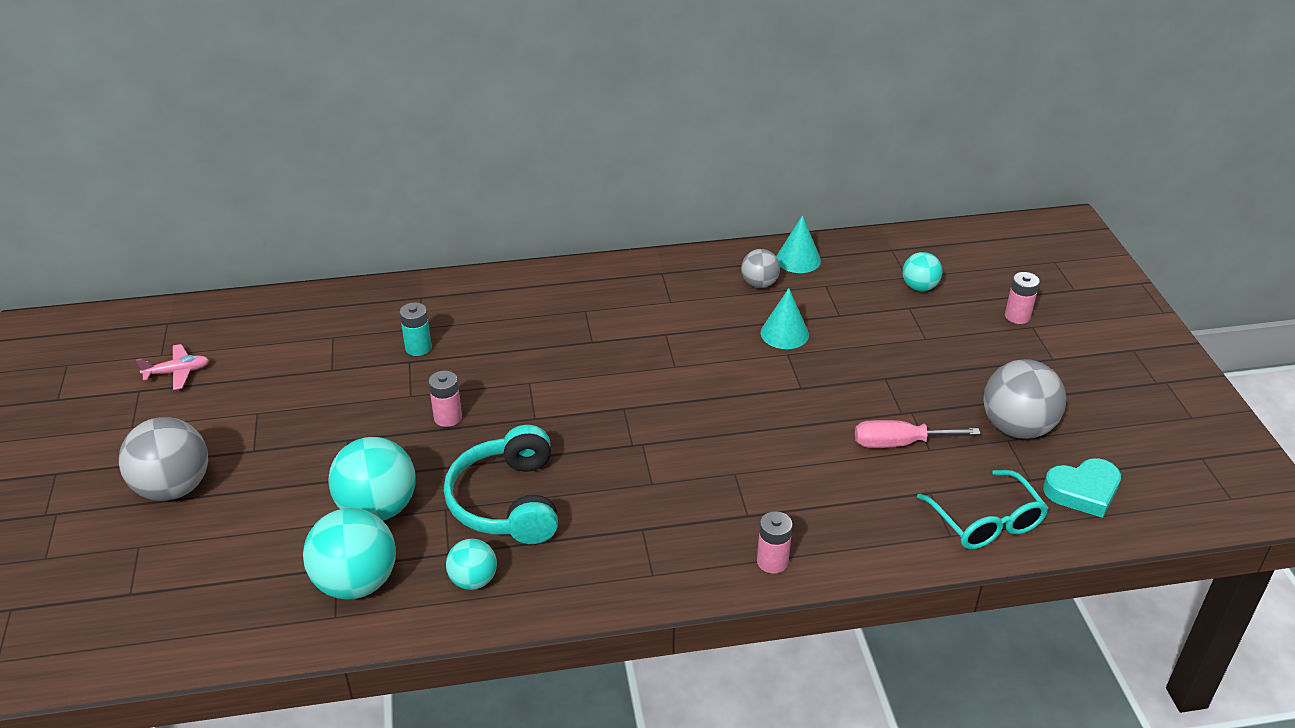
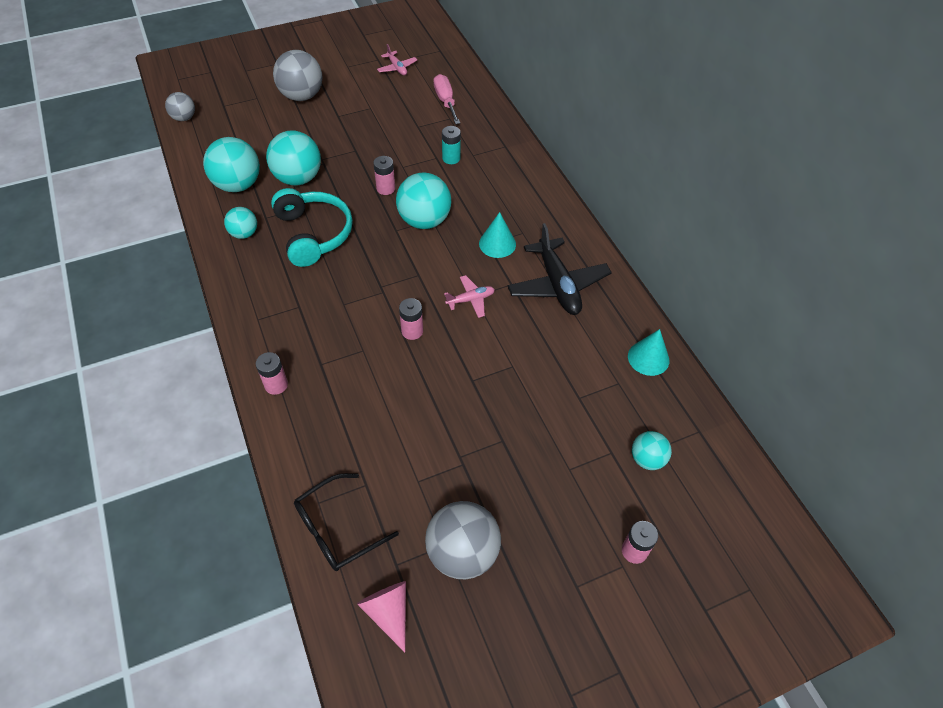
camera: 75 degrees right, 15 degrees up
(508, 502) = (313, 234): turquoise headphones -> turquoise headphones turned 90 degrees clockwise
(528, 389) = (424, 220): none -> turquoise ball
(679, 299) = (557, 285): none -> black plane
(680, 370) = (470, 300): none -> pink plane
(715, 425) = (412, 331): none -> pink battery
(759, 284) = (600, 334): grey ball -> grey ball (184, 118)
(784, 333) = (538, 361): turquoise cone -> turquoise cone (497, 244)
(899, 443) = (420, 457): pink screwdriver -> pink screwdriver (445, 101)
(986, 521) = (338, 529): turquoise glasses -> black glasses
(1083, 491) = (388, 612): turquoise heart -> pink cone

